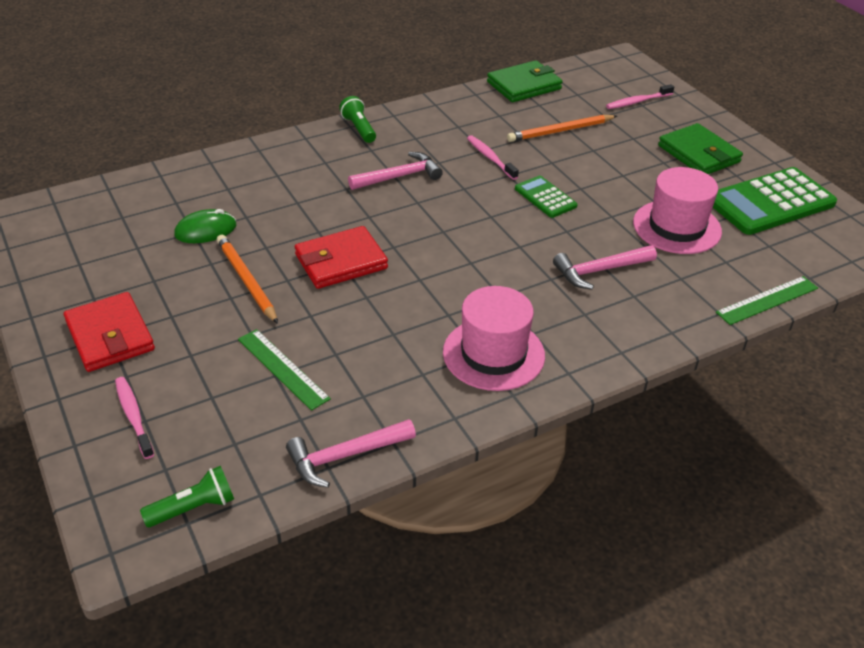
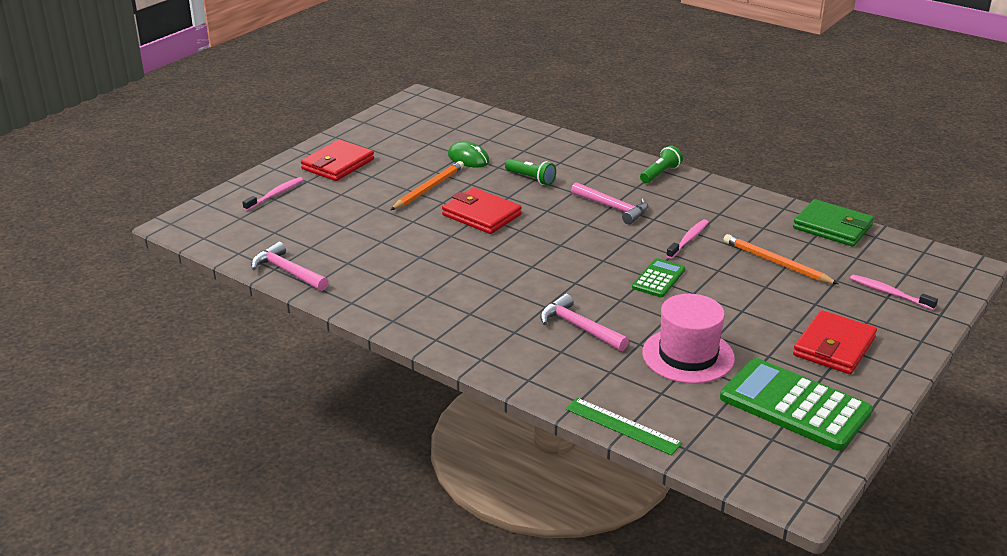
camera: 65 degrees right, 10 degrees down
(194, 508) = (215, 236): green flashlight -> green flashlight (531, 179)
(282, 368) = (352, 227): green ruler -> none
(493, 354) = (431, 302): pink hat -> none
(698, 154) = (834, 347): green wallet -> red wallet

